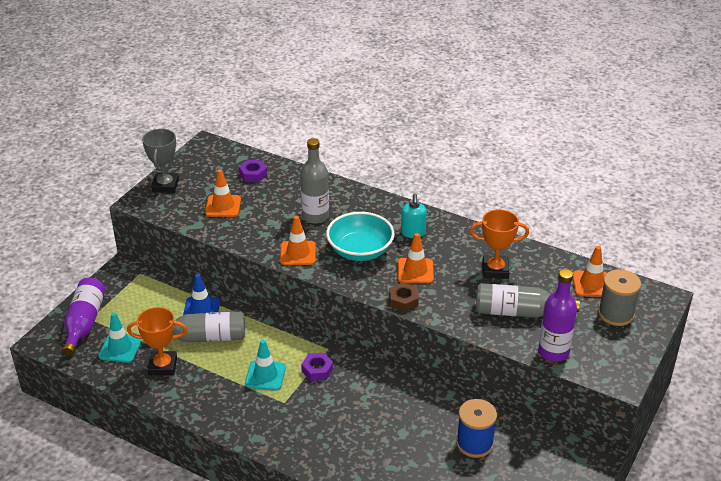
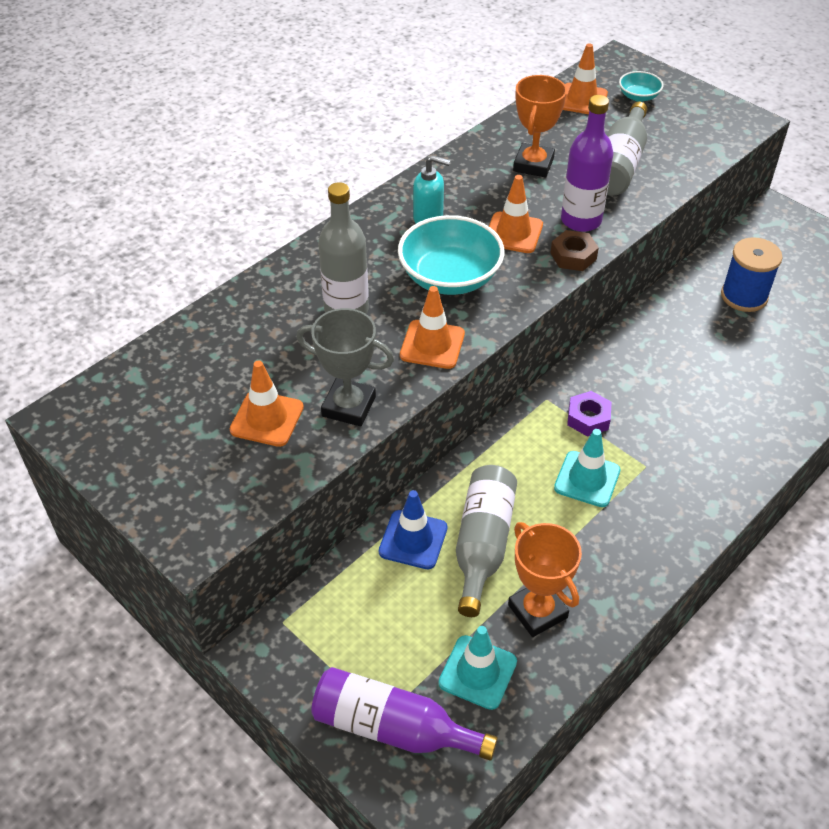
camera: 75 degrees left, 10 degrees up
(163, 366) = (537, 611): orange trophy -> orange trophy turned 45 degrees counterclockwise
(165, 185) = (162, 494): grey trophy -> grey trophy (349, 406)
(253, 174) = (194, 366): purple nut -> none
(553, 352) = (696, 155): purple bottle -> purple bottle (581, 220)
(615, 314) = (638, 96): grey spool -> turquoise bowl

